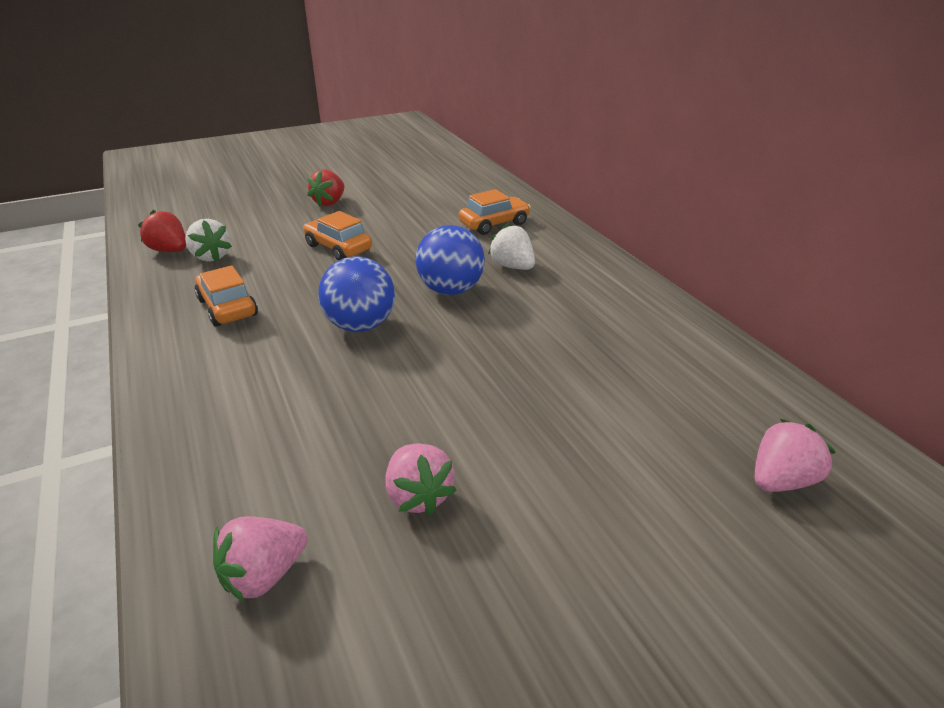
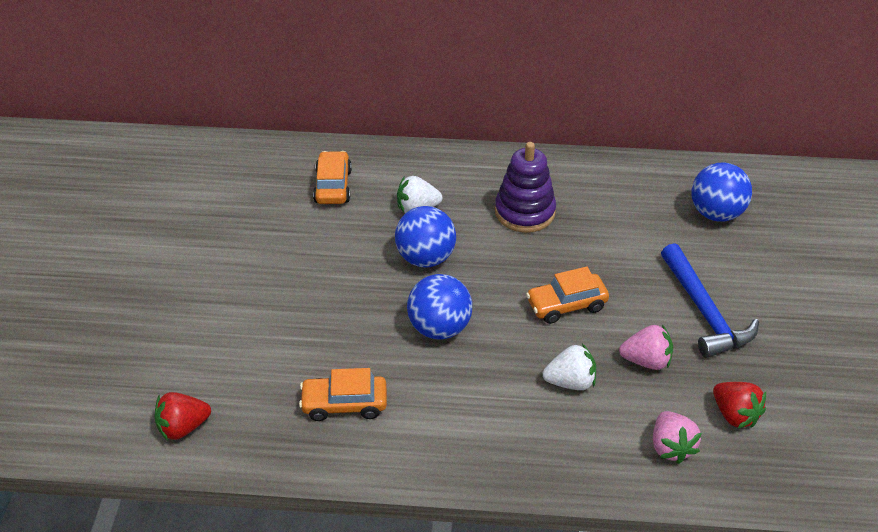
camera: 60 degrees left, 10 degrees up
(211, 256) = (227, 396): white strawberry -> white strawberry (570, 382)
(329, 203) = (177, 277): red strawberry -> red strawberry (734, 414)
(338, 248) = (290, 300): orange car -> orange car (566, 305)
(564, 529) = (704, 311): none -> blue hammer
(581, 324) = (524, 212): none -> purple stacking toy
(781, 480) = (716, 213): pink strawberry -> blue ball

